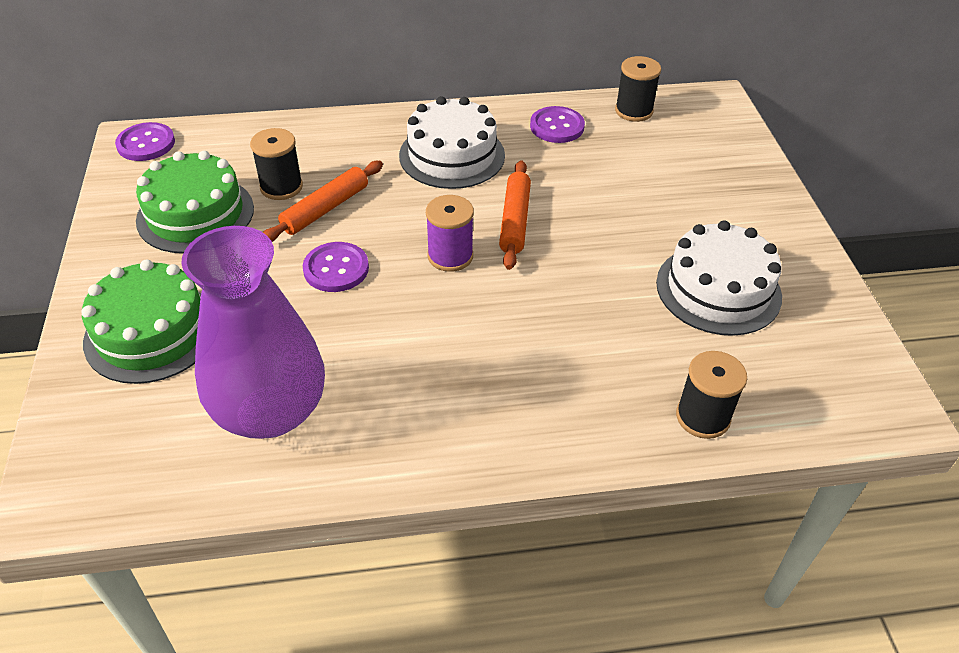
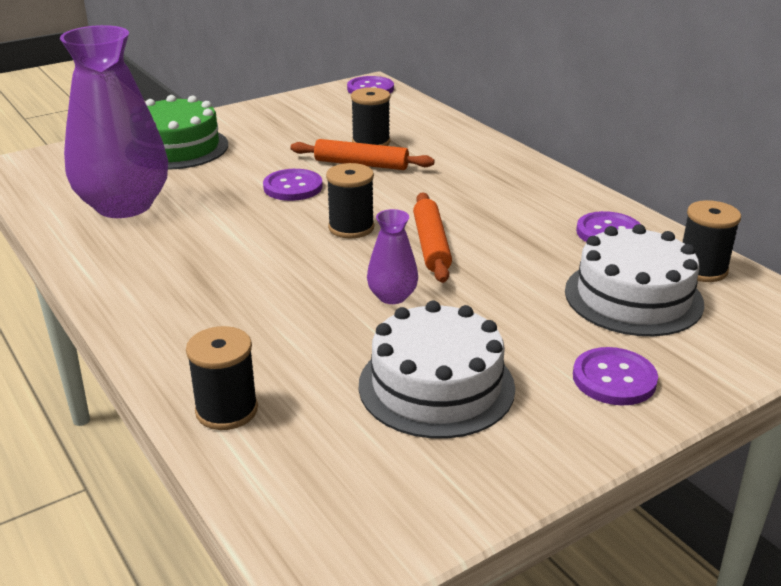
camera: 65 degrees right, 15 degrees down
(195, 214) = (309, 125): green cake -> none
(450, 256) = (351, 228): purple spool -> black spool
(452, 155) = (494, 194): white cake -> white cake (633, 297)
(514, 220) = (431, 245): orange rolling pin -> orange rolling pin turned 75 degrees counterclockwise
(583, 270) = (392, 296): none -> purple vase
(744, 205) = (614, 379): none -> purple button

